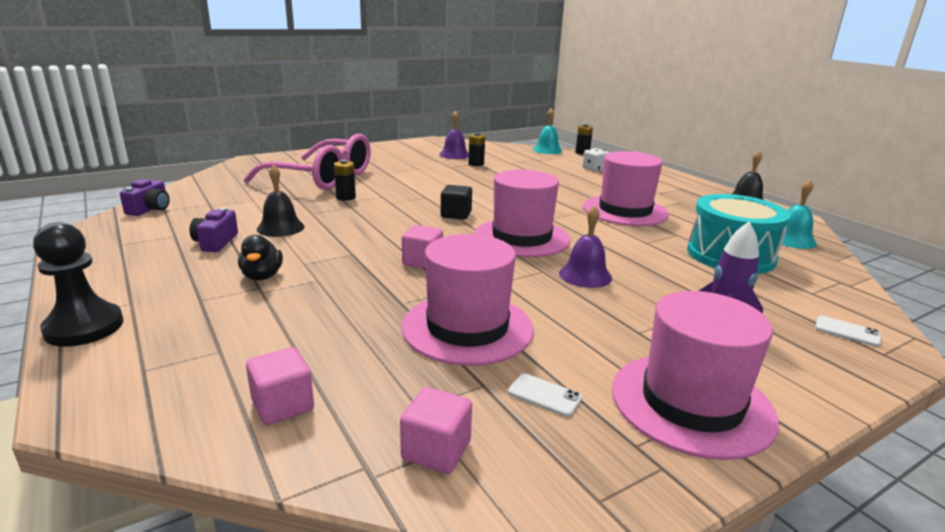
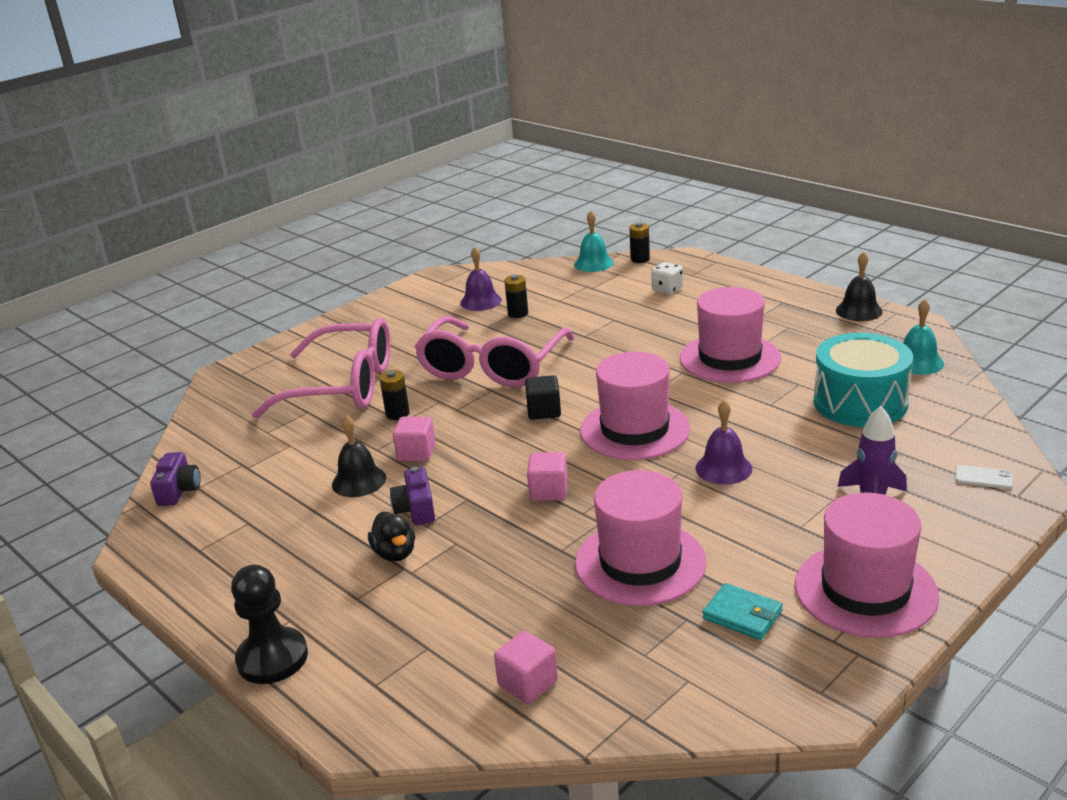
camera: 10 degrees left, 5 degrees up
(215, 242) = (304, 521): purple camera -> purple camera (416, 509)
(435, 186) = (492, 367): none -> pink glasses
(436, 450) = (679, 687): pink cube -> pink cube (416, 453)
(544, 395) = (742, 615): white phone -> turquoise wallet

